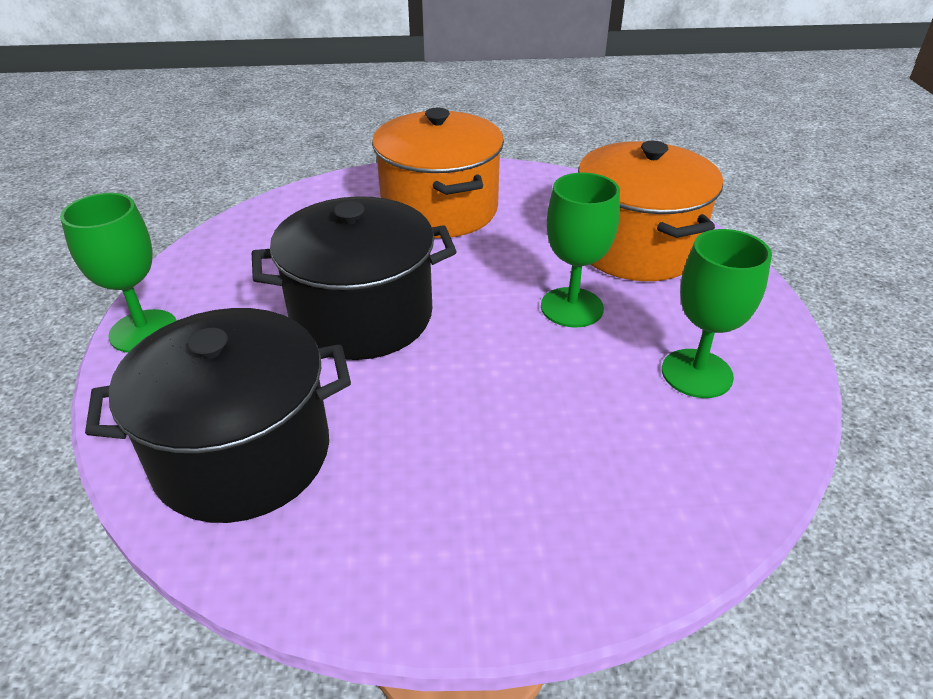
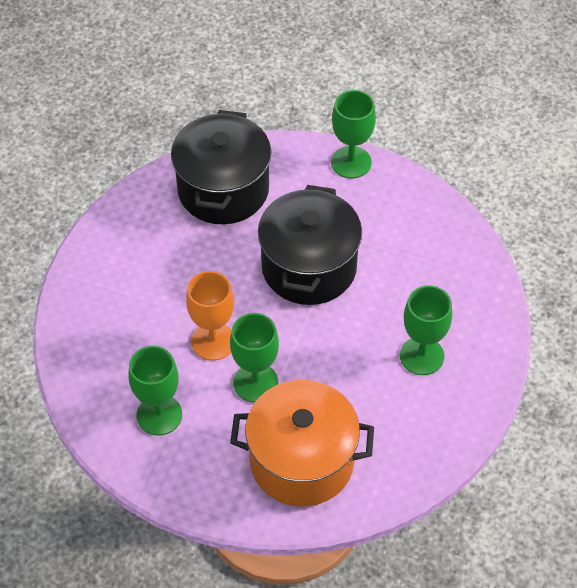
camera: 115 degrees right, 15 degrees up
(439, 209) = (421, 356): orange pot -> green goblet
(543, 363) = (213, 341): none -> orange goblet

